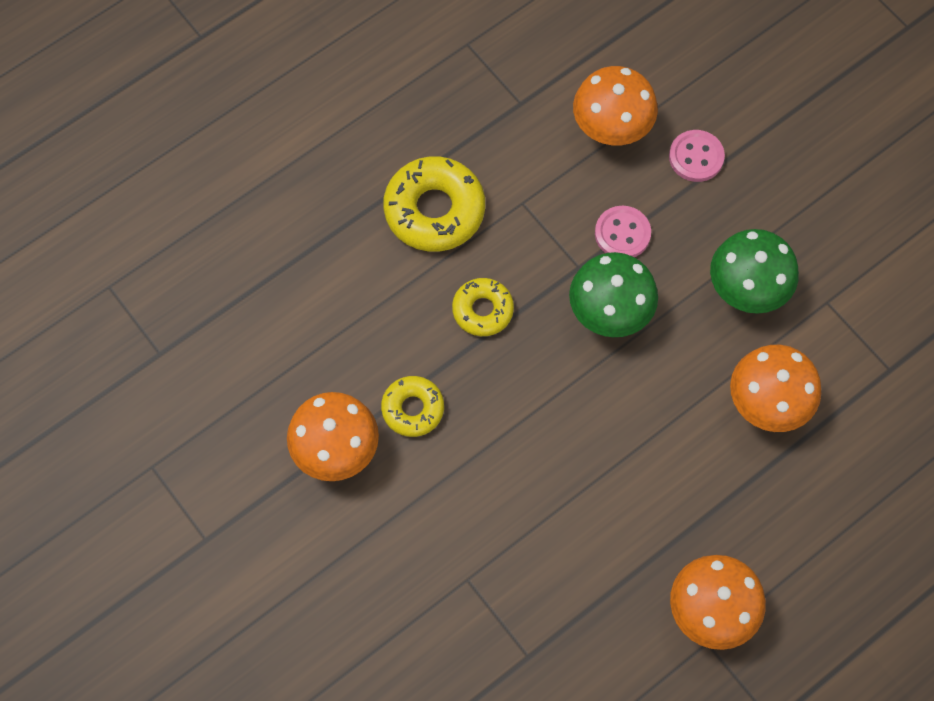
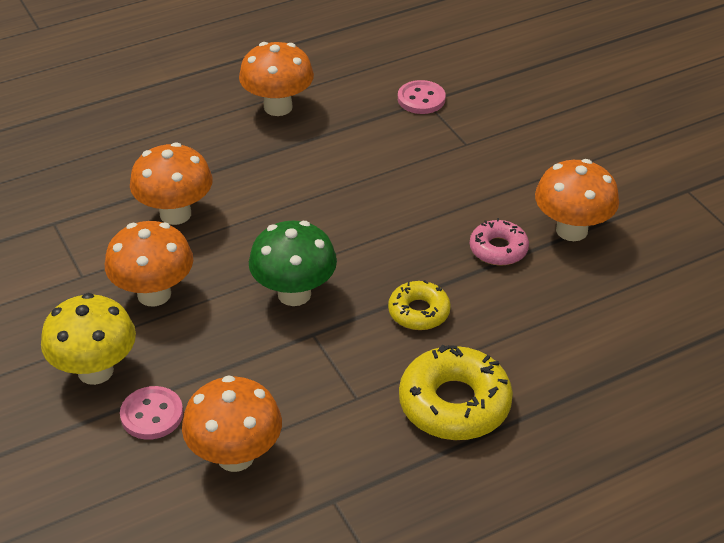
camera: 170 degrees left, 25 degrees down
(413, 409) = (498, 249): yellow donut -> pink donut
(622, 233) = (258, 356): pink button -> pink button (421, 99)
(746, 290) = (154, 294): green mushroom -> orange mushroom
(764, 193) = (95, 371): none -> yellow mushroom

